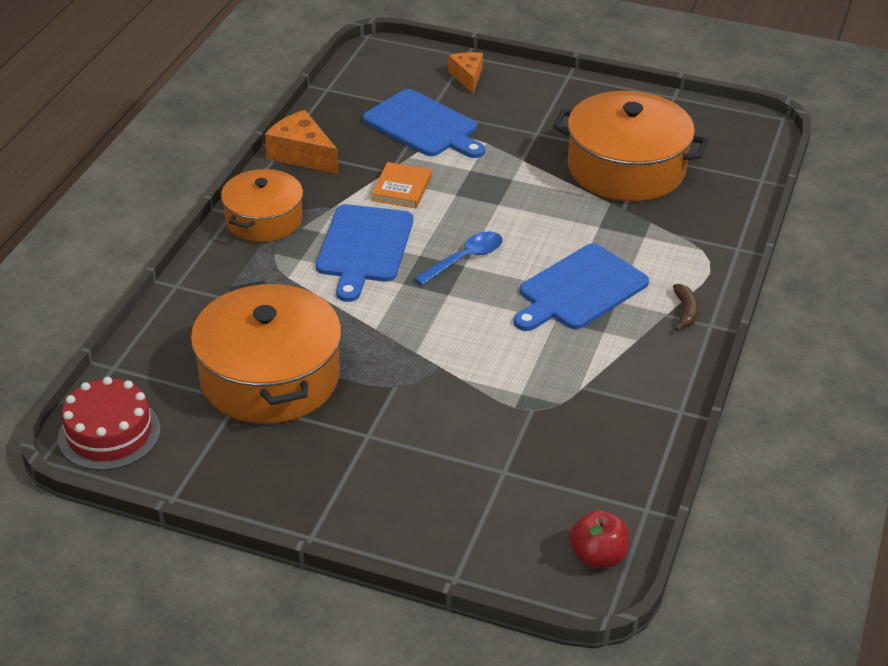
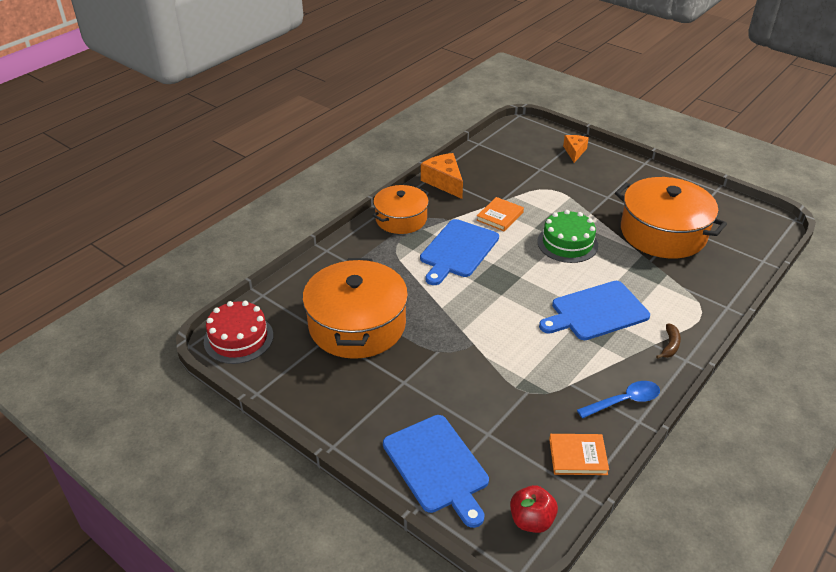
camera: 20 degrees right, 0 degrees up
(423, 126) = (532, 178): blue cutting board -> blue cutting board (437, 466)
(465, 259) = (523, 272): blue spoon -> blue spoon (624, 401)
(508, 207) = (567, 243): none -> green cake
(624, 470) = (577, 456): none -> orange book

